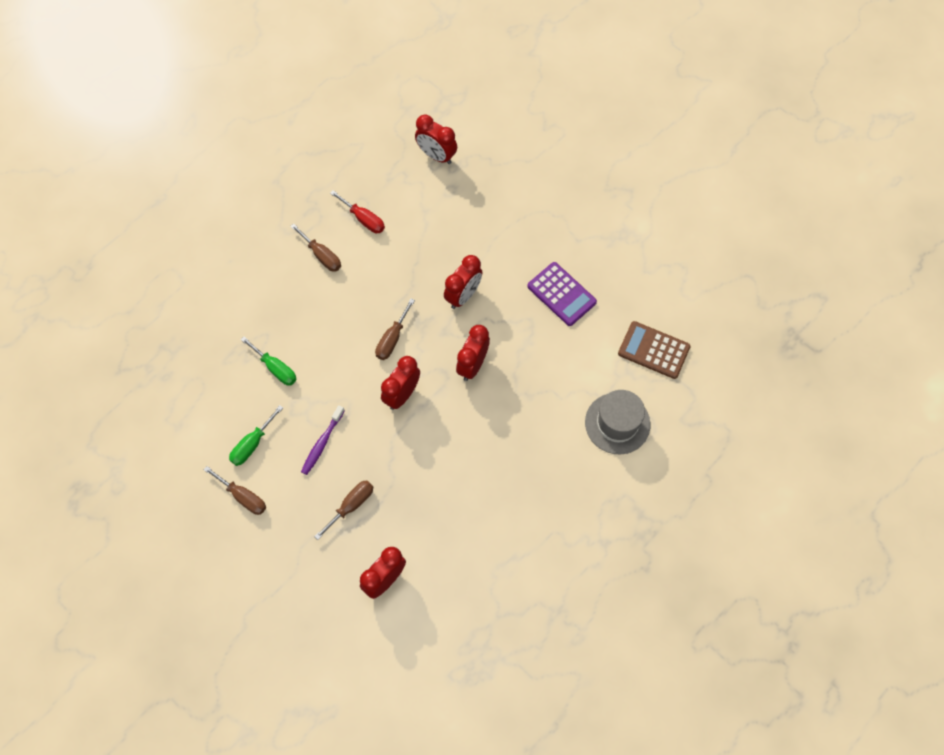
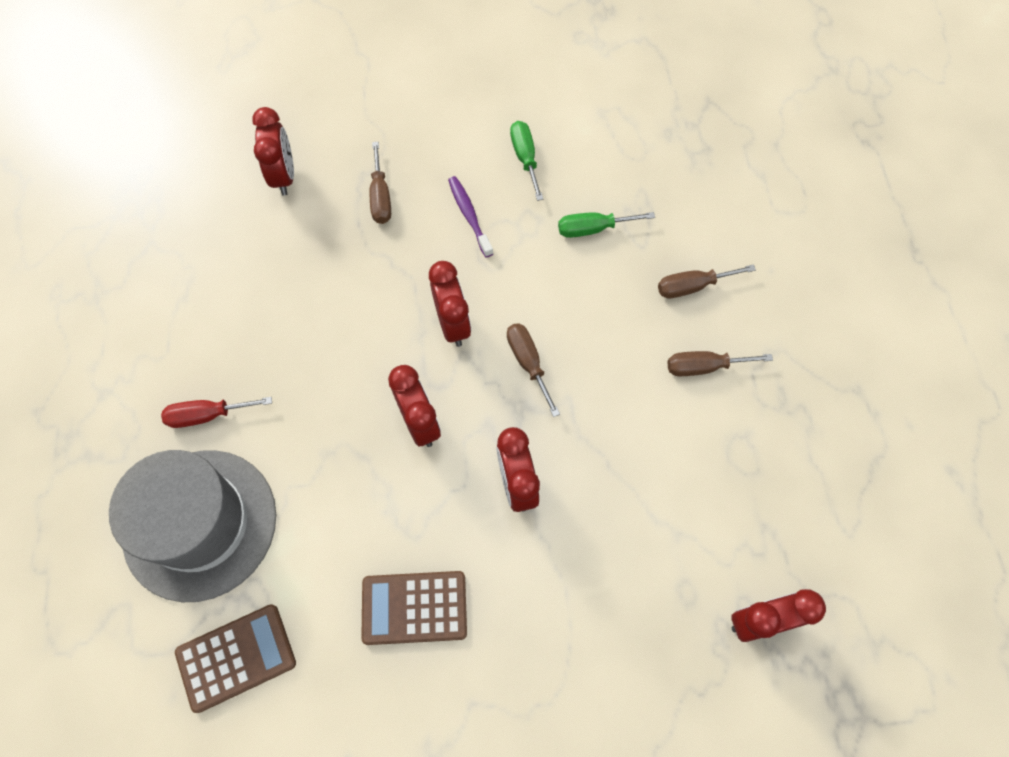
camera: 130 degrees right, 0 degrees up
(243, 497) = (478, 119): brown screwdriver -> brown screwdriver (692, 286)
(364, 219) = (722, 450): red screwdriver -> red screwdriver (208, 415)
(561, 294) = (414, 607): purple calculator -> brown calculator
(617, 423) = (200, 524): grey hat -> grey hat, size x1.53

